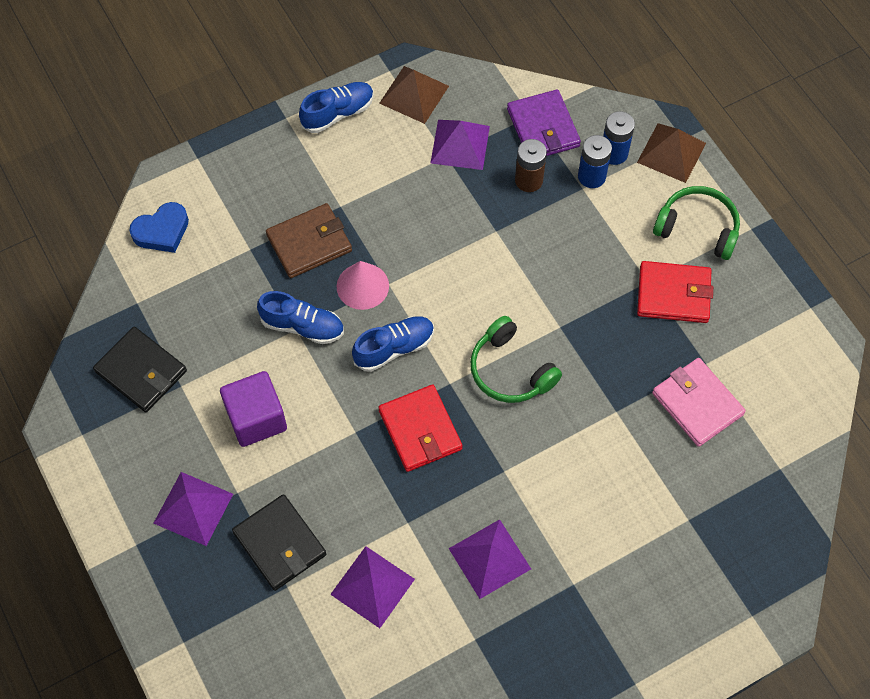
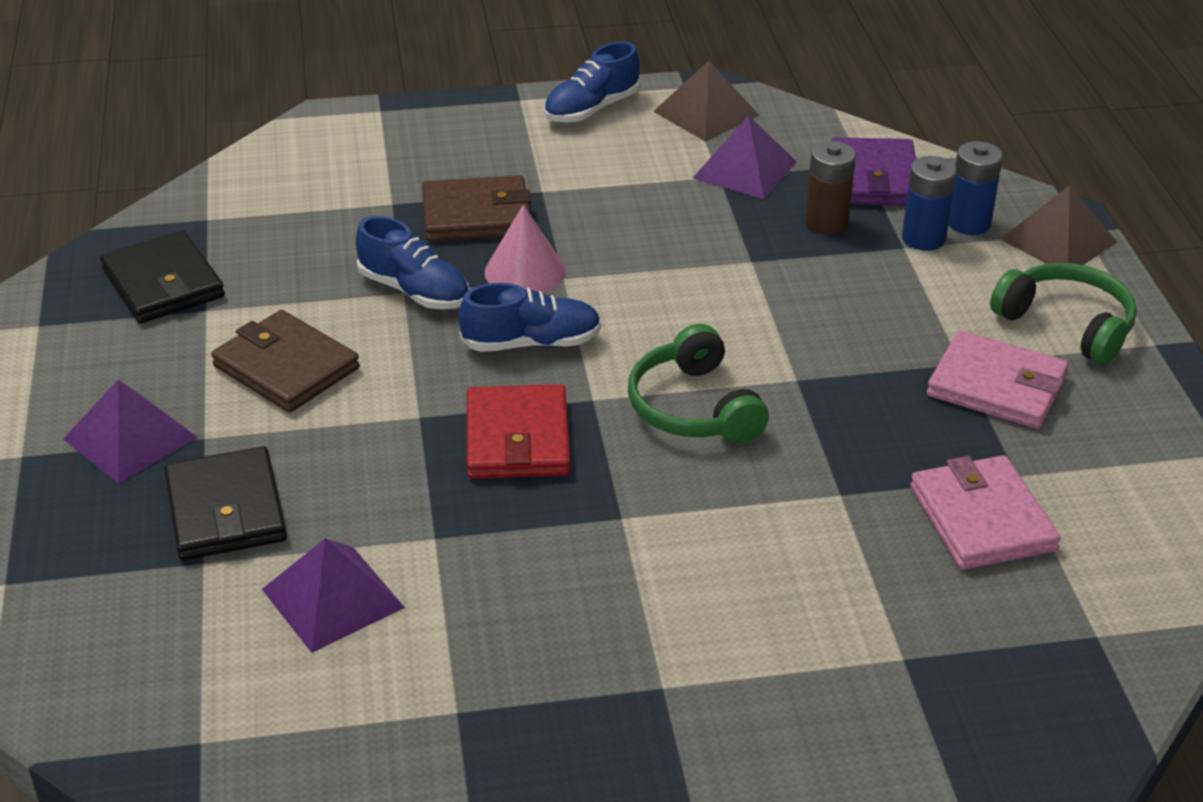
camera: 20 degrees right, 25 degrees down
(162, 231) = (288, 162): blue heart -> none
(256, 418) = (286, 367): purple cube -> brown wallet
(338, 113) = (591, 109): blue shoe -> blue shoe turned 150 degrees clockwise
(489, 558) = (539, 615): purple pyramid -> none
(673, 294) = (996, 386): red wallet -> pink wallet

